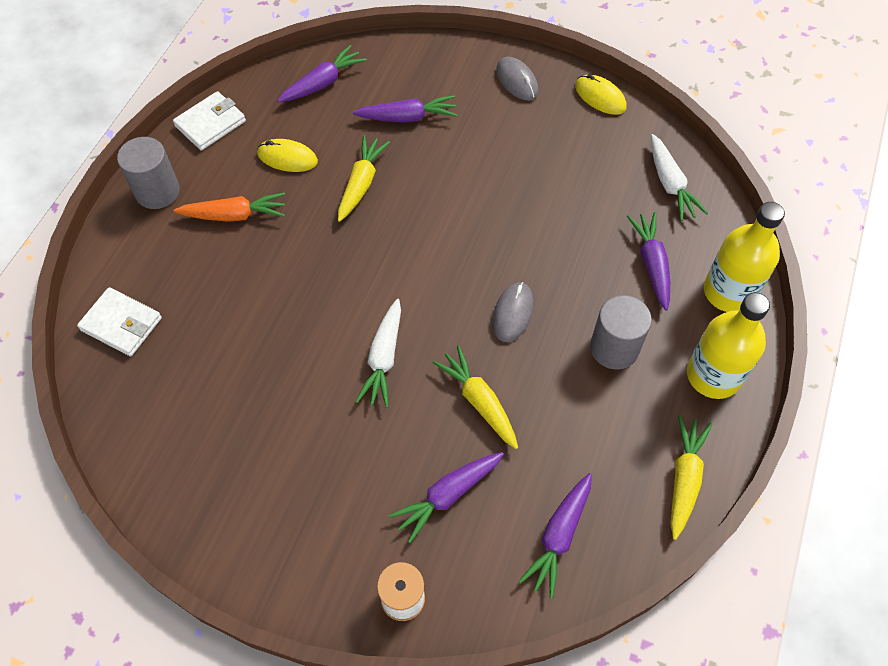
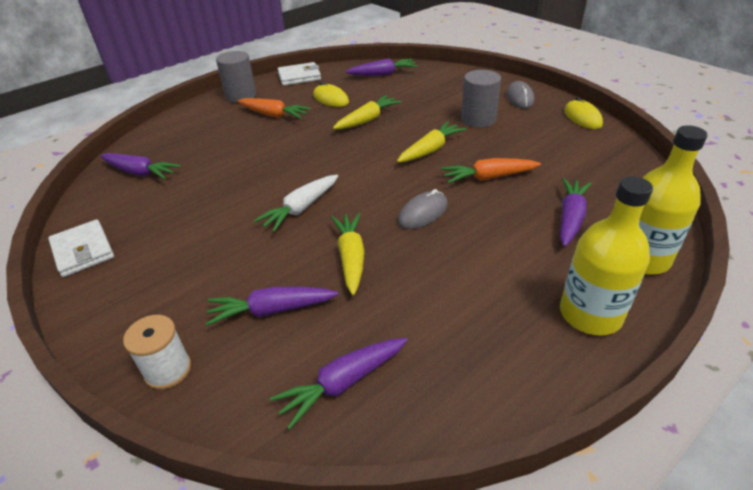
camera: 30 degrees right, 20 degrees down
(121, 324) = (158, 144): white wallet -> white wallet (83, 251)
(407, 117) = (426, 98): purple carrot -> purple carrot (140, 173)
(549, 234) = (488, 177): none -> orange carrot
(614, 348) = (498, 262): grey cylinder -> grey cylinder (478, 119)
(670, 184) = (617, 175): white carrot -> none
(684, 479) = (508, 389): yellow carrot -> yellow carrot (430, 150)

